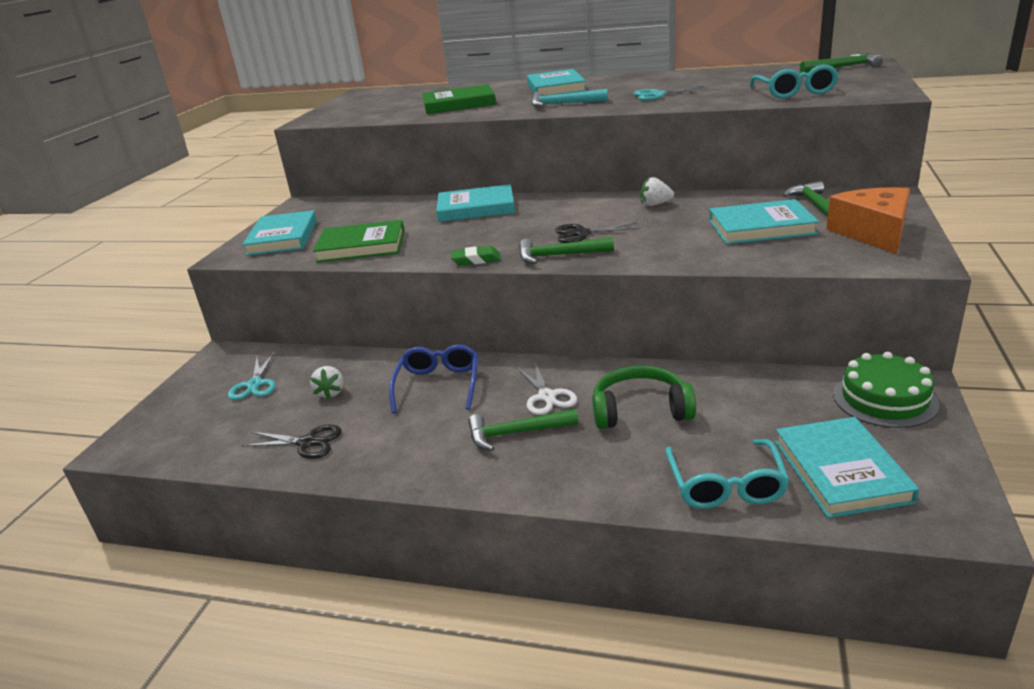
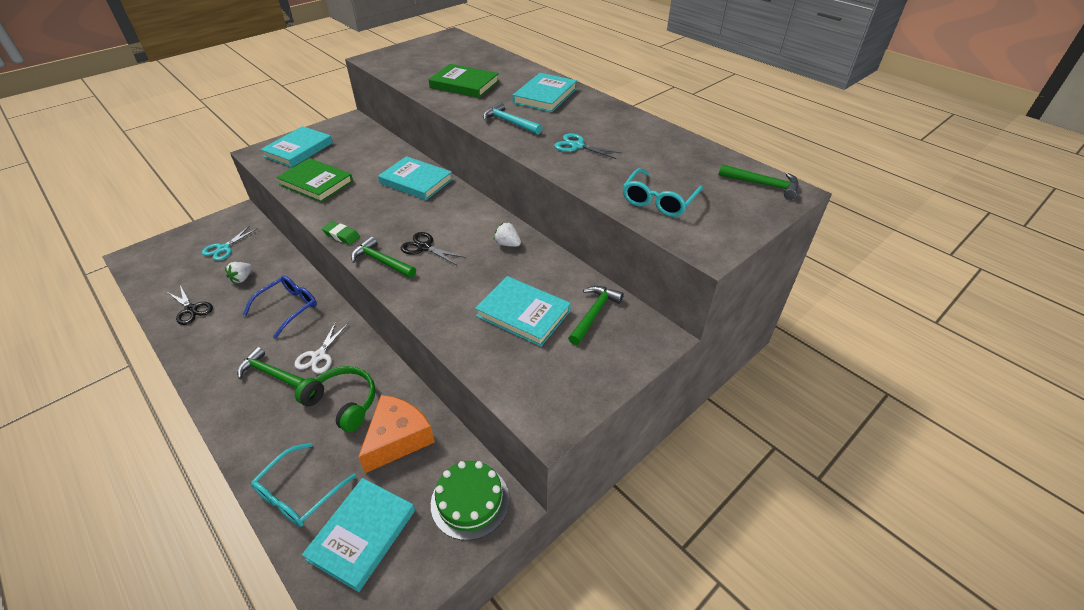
camera: 30 degrees right, 15 degrees up
(873, 233) = (575, 371): orange cheese -> orange cheese (398, 439)

